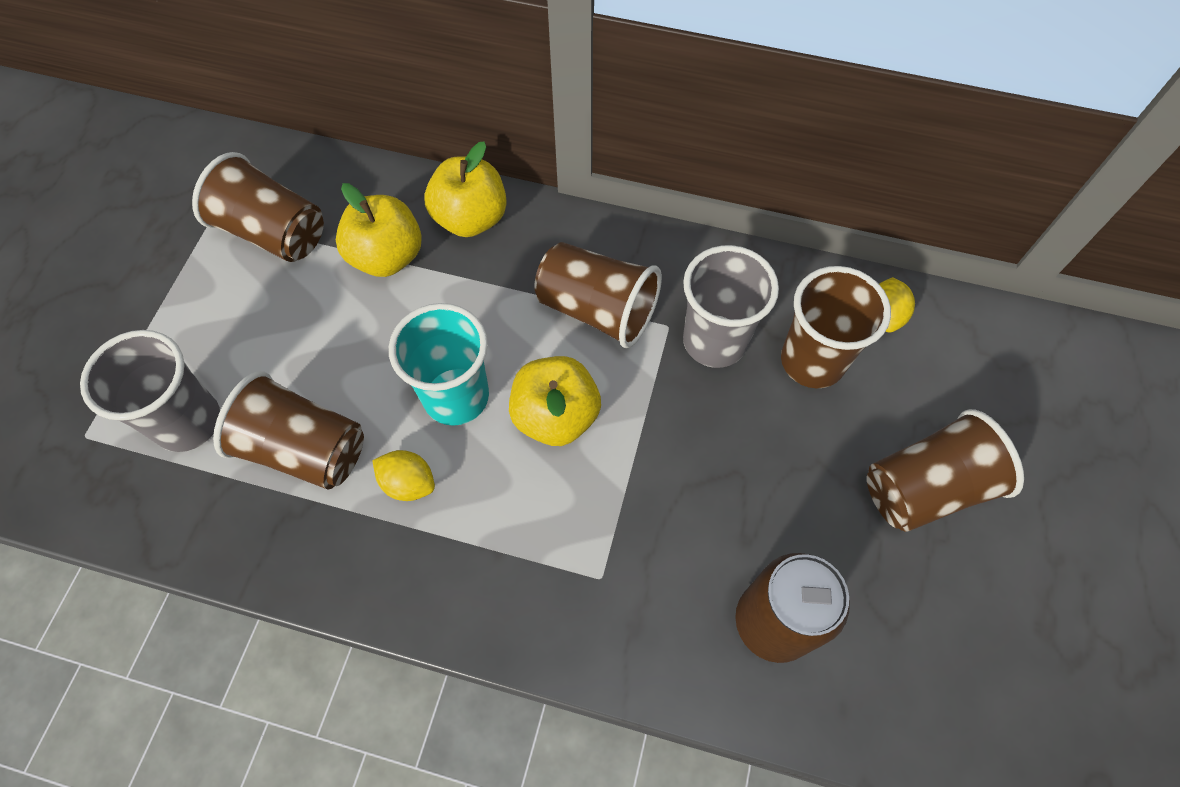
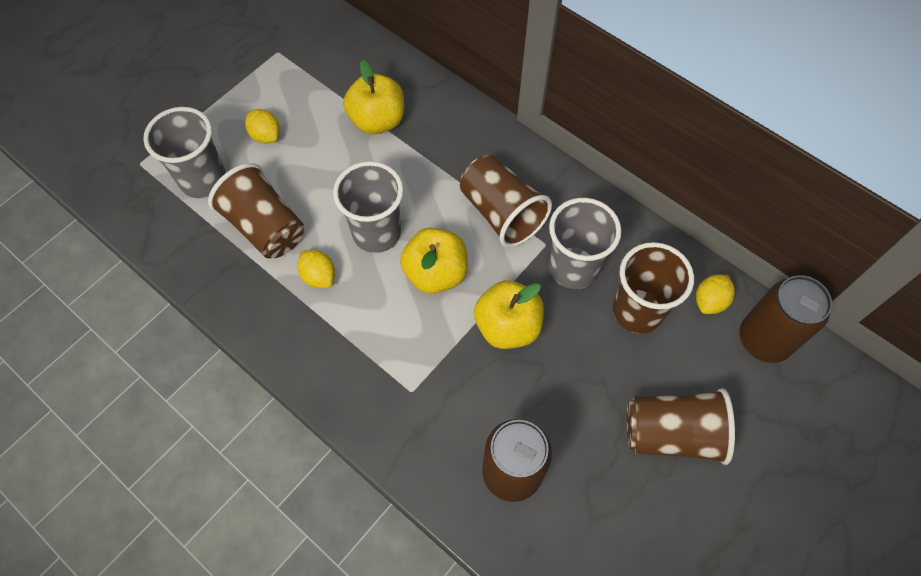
camera: 25 degrees right, 0 degrees up
(248, 330) = (266, 135): none -> yellow lemon
(274, 232) = (312, 76): brown cup -> none
(456, 397) = (376, 233): turquoise cup -> grey cup
(471, 219) = (446, 115): yellow apple -> yellow apple (507, 326)
(962, 335) = (764, 340): none -> brown can

